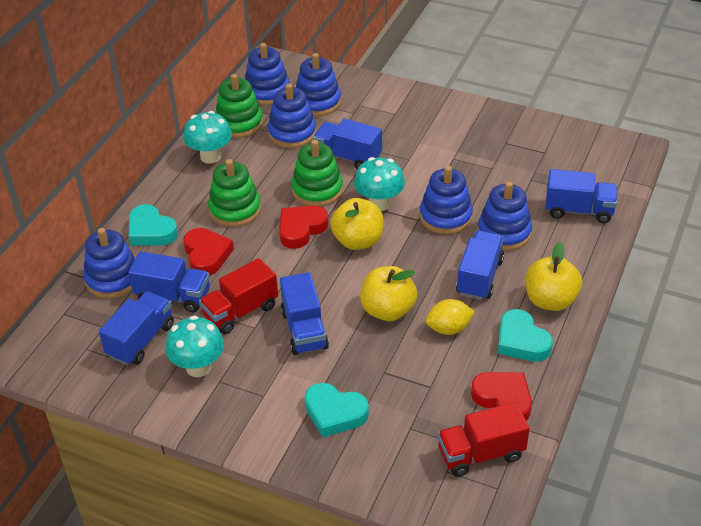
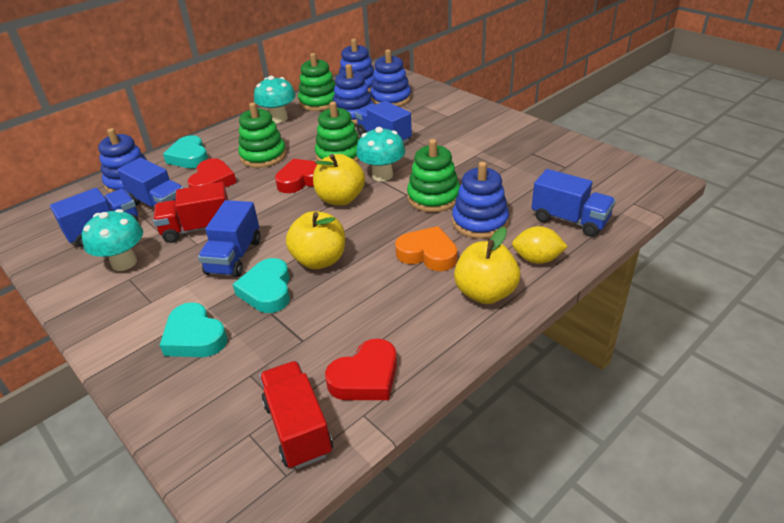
camera: 25 degrees right, 5 degrees down
(445, 217) = (433, 197): blue stacking toy -> green stacking toy
(449, 328) = (363, 291): yellow lemon -> yellow lemon (537, 259)
(479, 277) = (427, 254): blue truck -> orange heart
(480, 454) = (298, 428): red truck -> red truck turned 60 degrees clockwise
(503, 399) = (365, 377): red heart -> red heart turned 75 degrees clockwise
(521, 341) = (427, 324): turquoise heart -> turquoise heart (267, 290)

